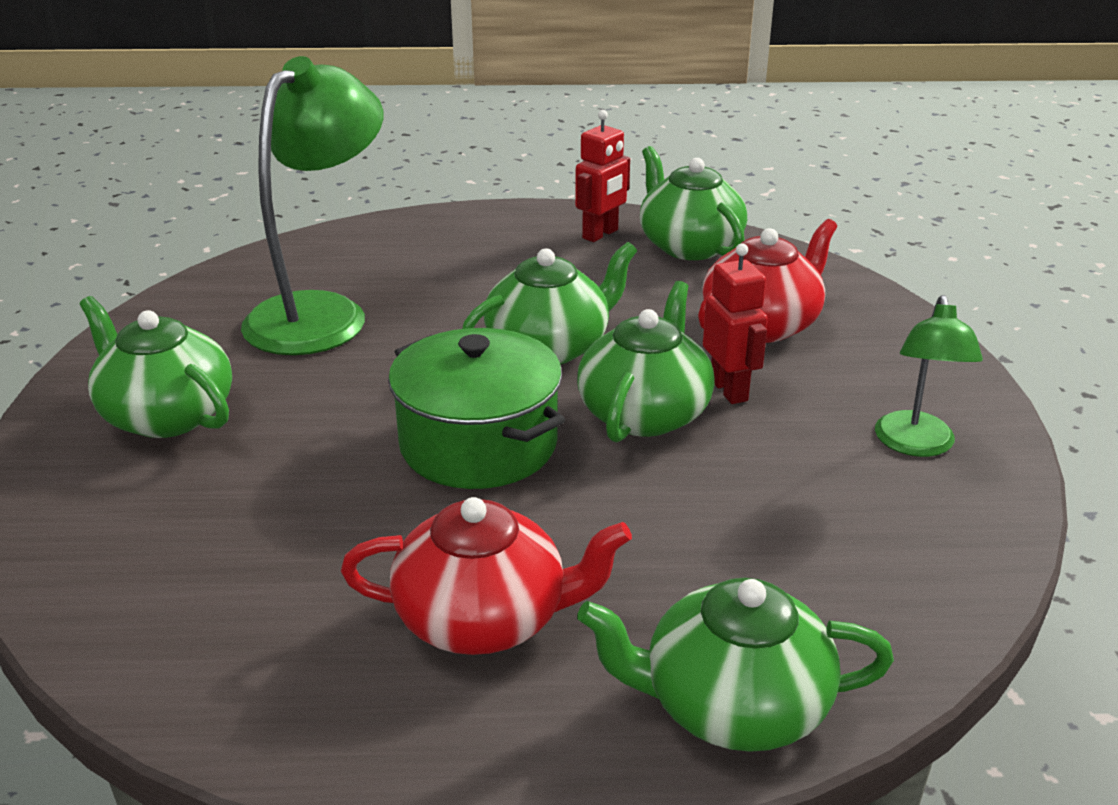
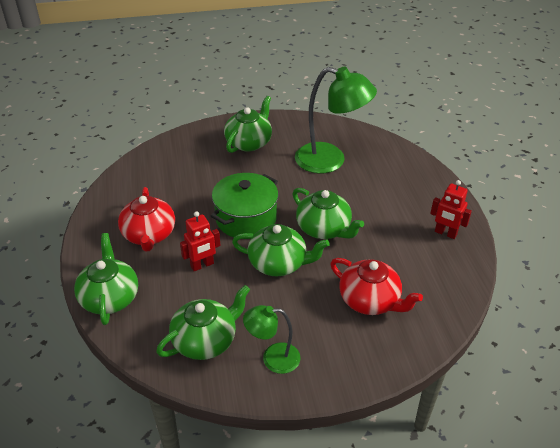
camera: 80 degrees right, 10 degrees up
(689, 246) = (448, 268): green teapot -> green teapot (205, 340)
(729, 390) = (304, 290): red robot -> red robot (202, 265)

